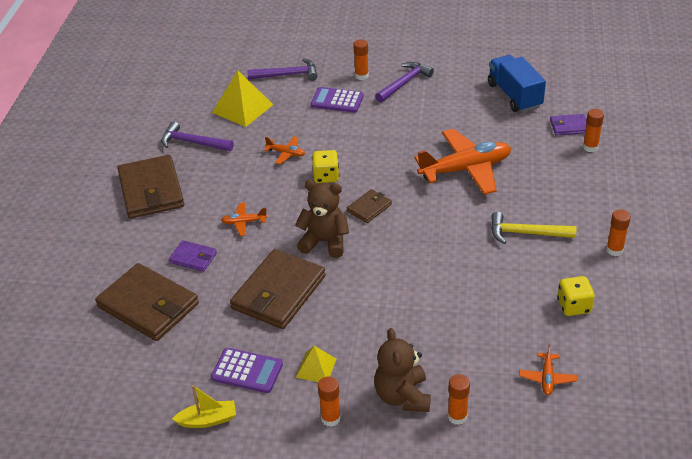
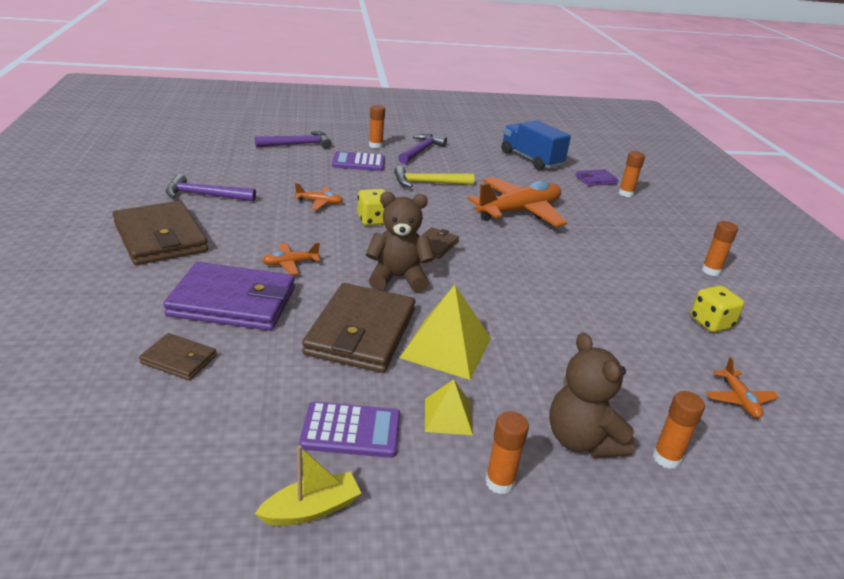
camera: 20 degrees left, 10 degrees down
(148, 305) = (179, 359): brown wallet -> brown wallet, size x0.49
(193, 258) = (233, 302): purple wallet -> purple wallet, size x2.04
(242, 108) = (256, 168): yellow pyramid -> yellow pyramid (446, 347)
(526, 233) = (614, 260): yellow hammer -> yellow hammer (428, 183)

